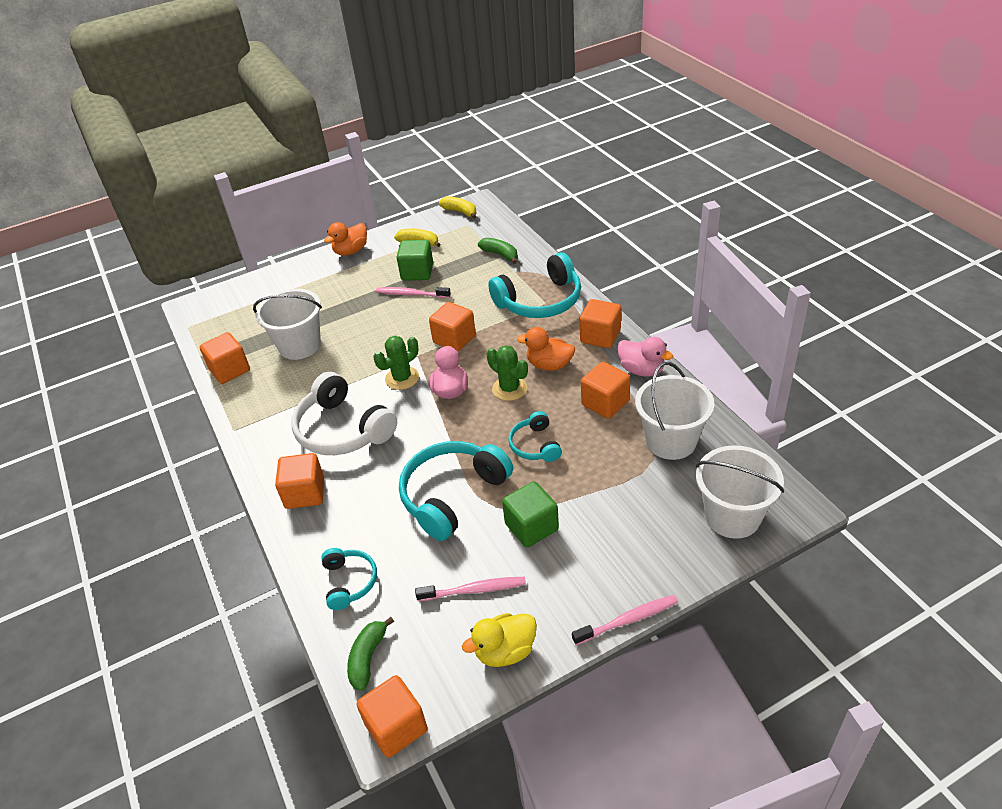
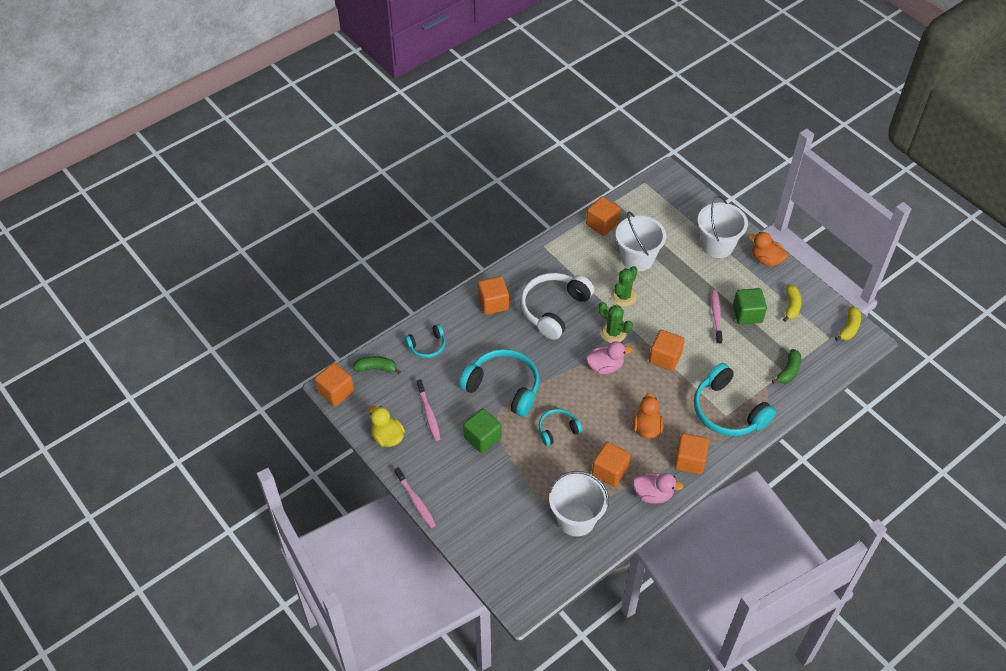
camera: 75 degrees right, 10 degrees up
(509, 389) = (614, 405): green cactus -> green cactus (623, 296)
(642, 370) = (653, 494): pink duck -> pink duck turned 105 degrees counterclockwise
(732, 516) = (508, 561): white bucket -> white bucket (717, 245)

